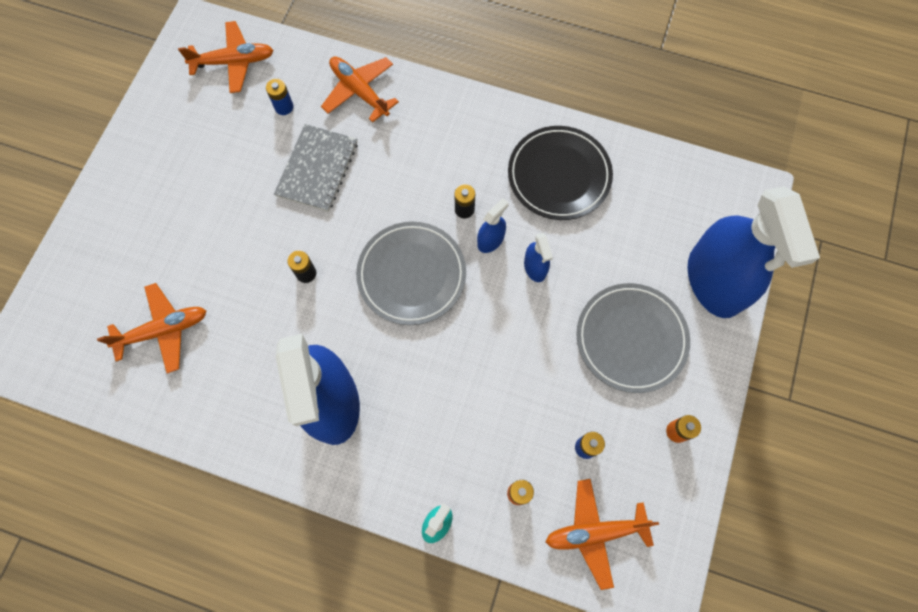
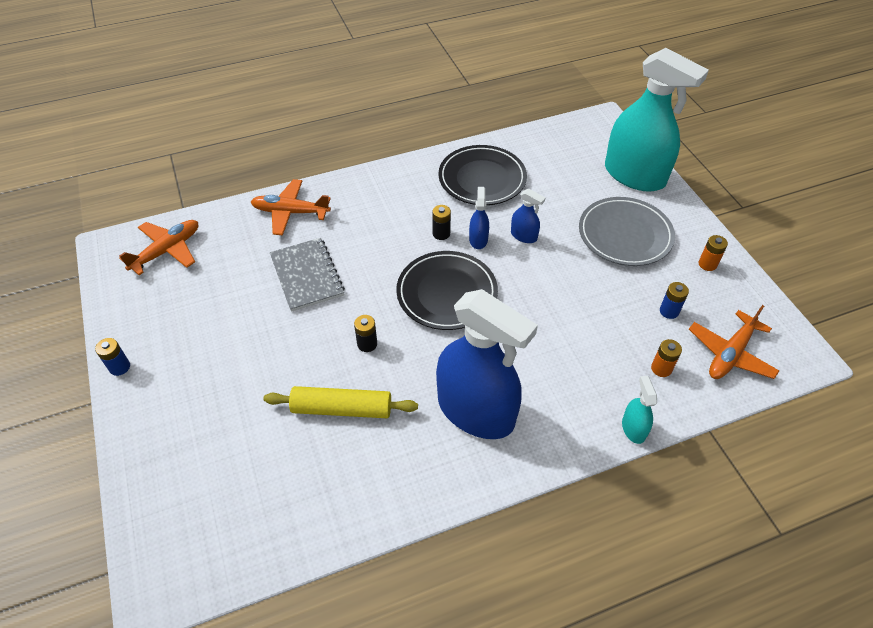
camera: 40 degrees left, 20 degrees down
(163, 330) = (286, 463): orange plane -> none
(238, 317) = (342, 409): none -> yellow rolling pin
(284, 107) = (239, 254): blue battery -> blue battery (119, 367)
(411, 275) = (447, 293): grey plate -> black plate
(714, 281) = (634, 175): blue spray bottle -> turquoise spray bottle

